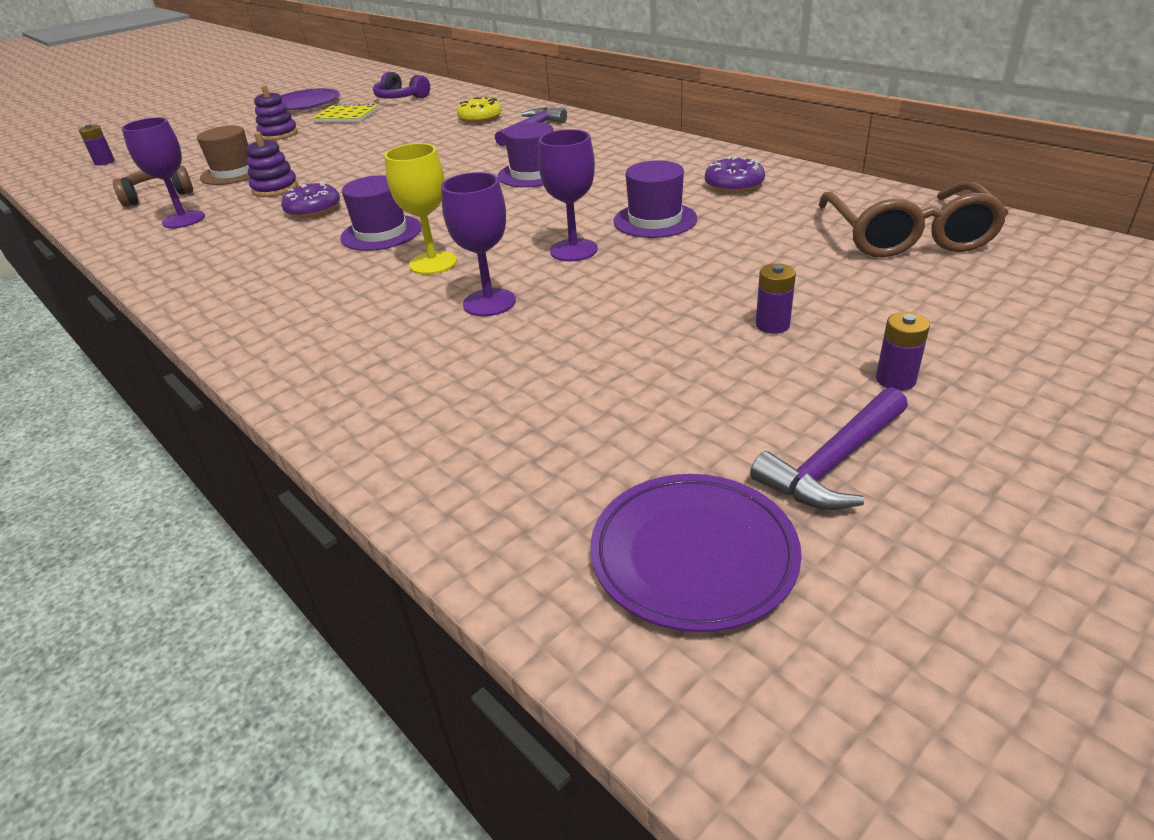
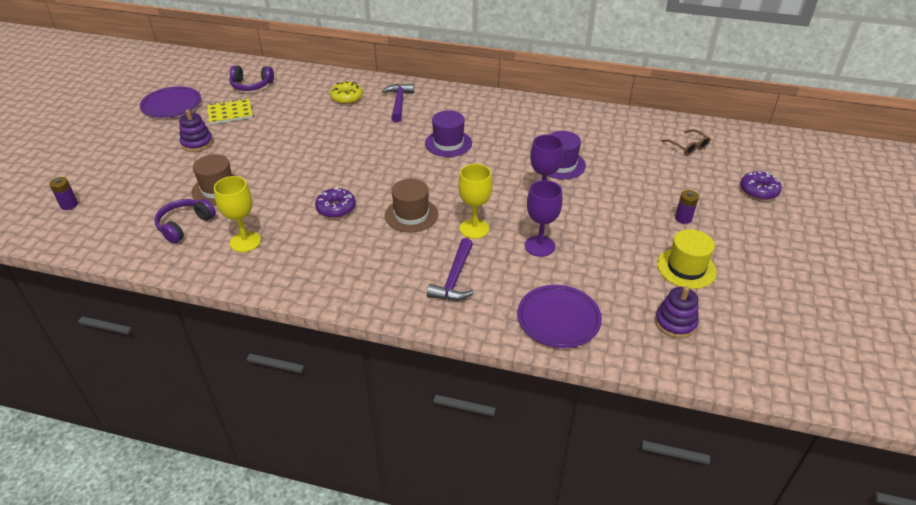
camera: 35 degrees left, 5 degrees up
(159, 195) = (185, 225): brown headphones -> purple headphones
(183, 219) = (245, 242): purple goblet -> yellow goblet
(275, 188) = (277, 196): purple stacking toy -> purple stacking toy (675, 323)
(381, 233) = (411, 215): purple hat -> brown hat
(685, 393) = (686, 268): none -> yellow hat
(693, 555) = (762, 339): purple plate -> purple plate (558, 319)
(734, 185) = (574, 128): purple donut -> purple donut (758, 191)
(834, 463) = (769, 280): purple hammer -> purple hammer (454, 278)
(895, 380) = (754, 233): purple battery -> none
(907, 236) = (688, 147): brown glasses -> brown glasses, size x0.48

